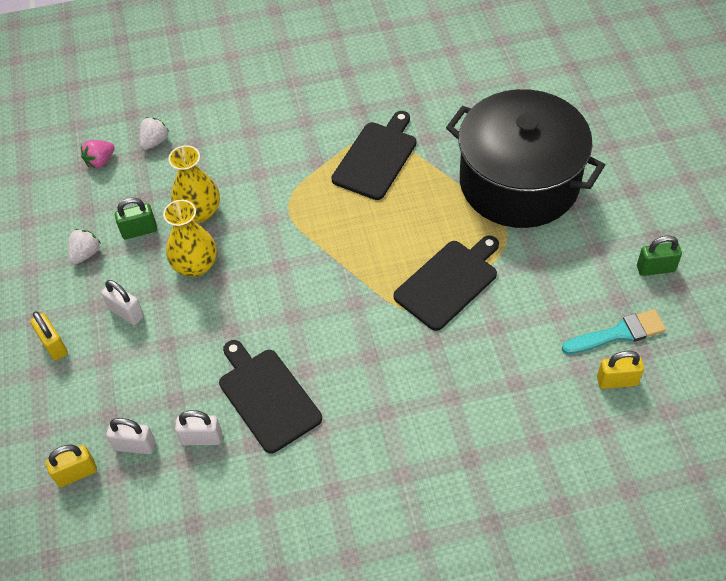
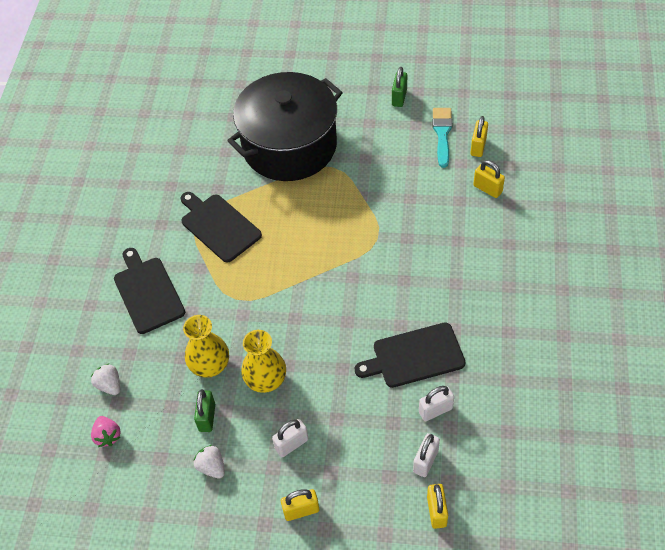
camera: 70 degrees left, 0 degrees up
(202, 438) = (435, 410): white padlock -> white padlock turned 45 degrees clockwise
(448, 282) = (360, 214): black cutting board -> black cutting board (148, 292)
(550, 410) = (487, 189): none -> yellow padlock

